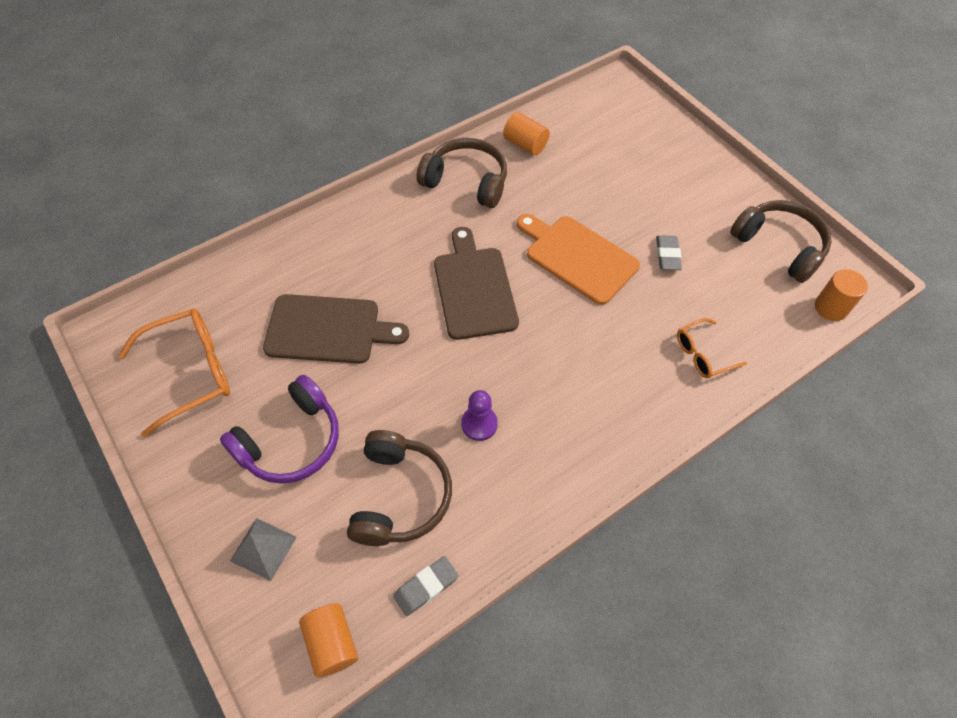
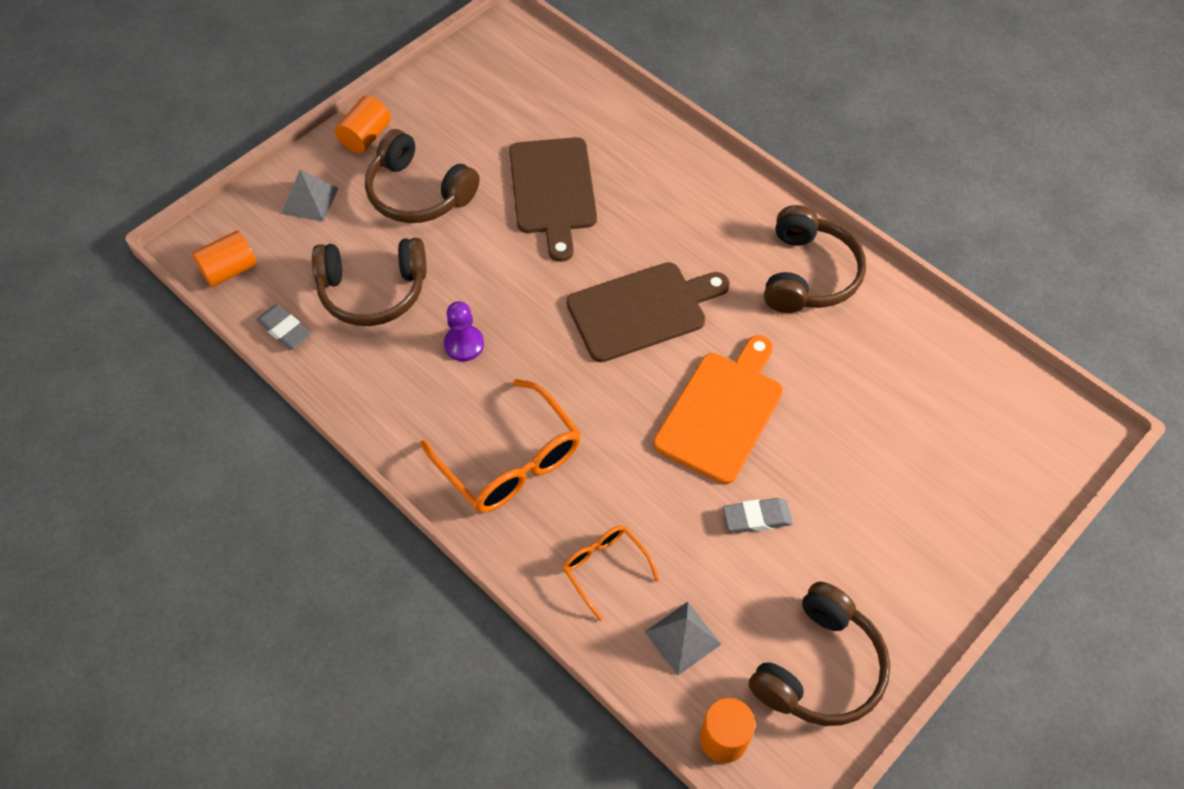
camera: 80 degrees right, 0 degrees up
(190, 373) = (478, 99): orange glasses -> orange glasses (509, 460)
(291, 441) = (418, 193): purple headphones -> brown headphones
(525, 144) = (900, 328): orange cylinder -> orange cylinder (366, 137)
(758, 316) = (683, 638): none -> grey pyramid

